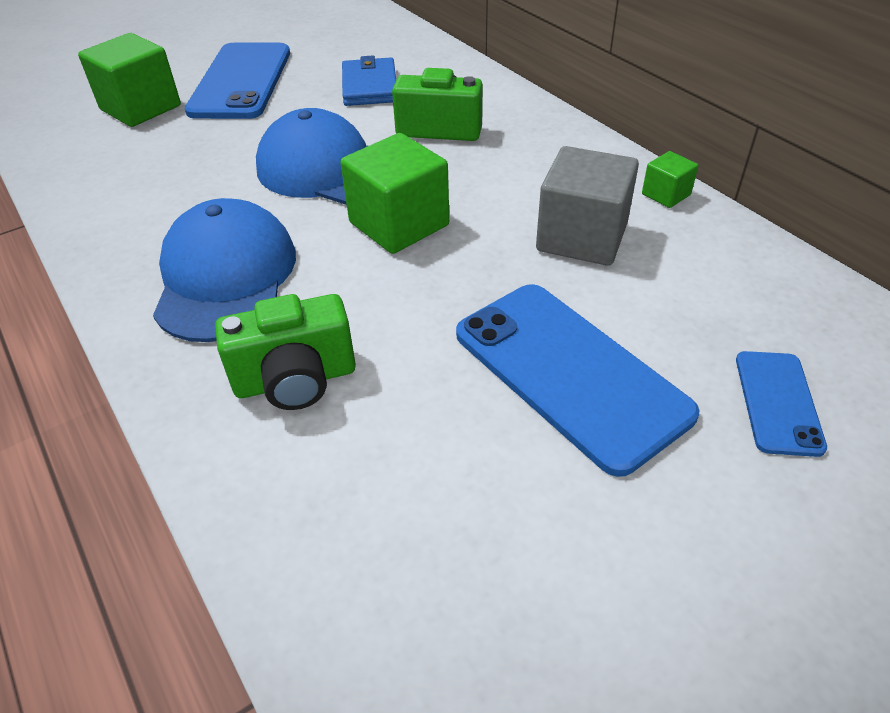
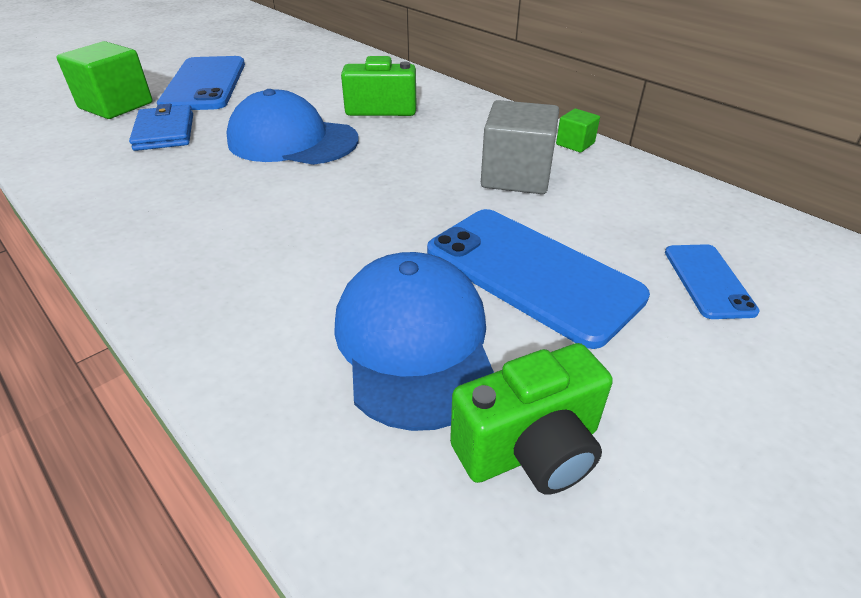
camera: 10 degrees left, 5 degrees down
(226, 277) = (210, 224): blue cap -> blue cap (414, 342)
(295, 380) = (288, 299): green camera -> green camera (530, 449)
(370, 86) = (317, 83): blue wallet -> blue wallet (165, 132)
(399, 224) = (360, 176): green cube -> none

